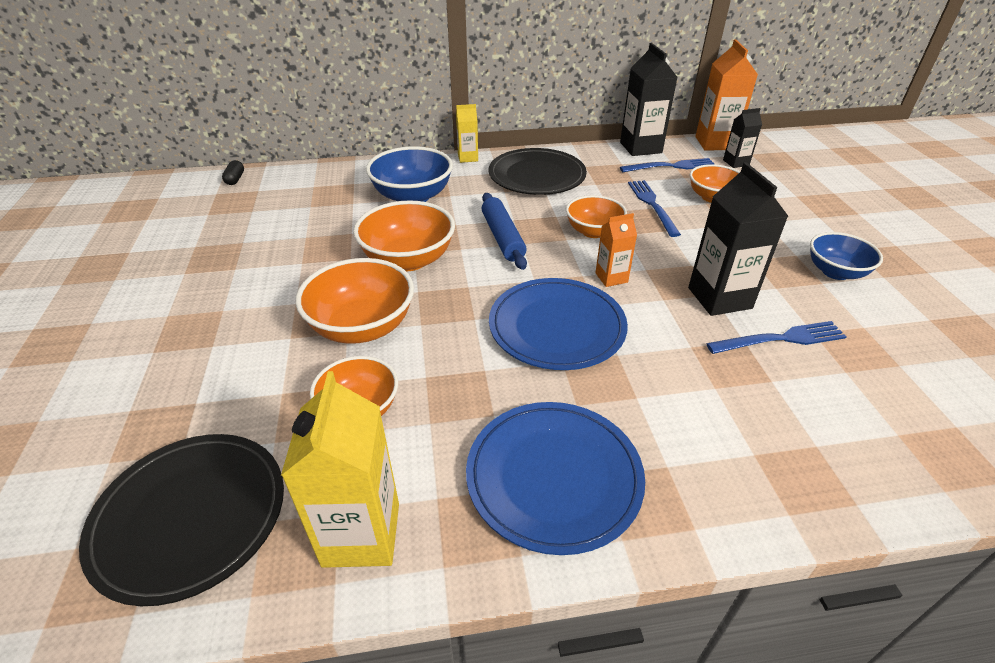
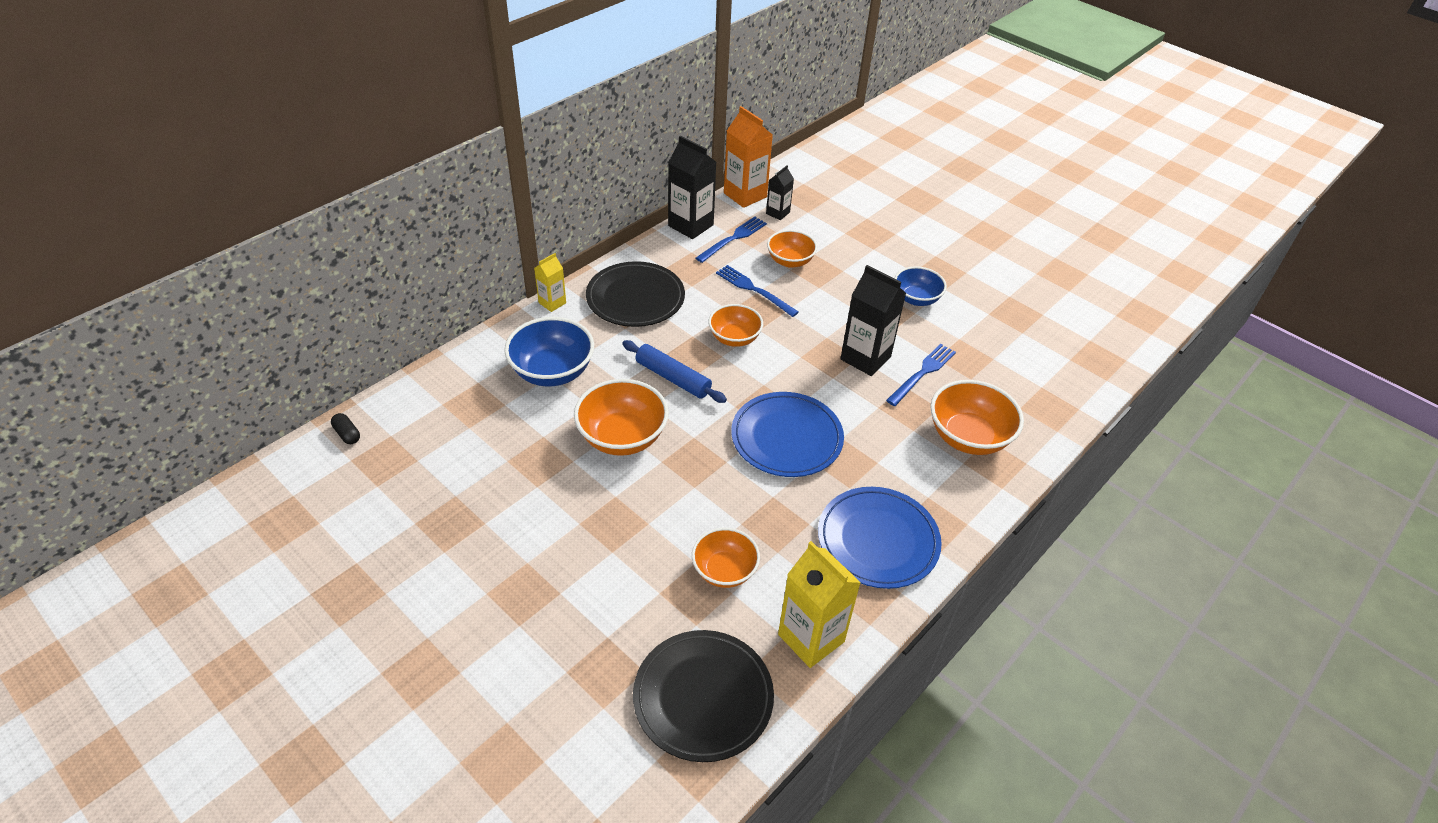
camera: 40 degrees left, 5 degrees up
(362, 327) = (655, 513): orange bowl -> orange bowl (968, 437)
(611, 277) = (784, 376): orange carton -> none

